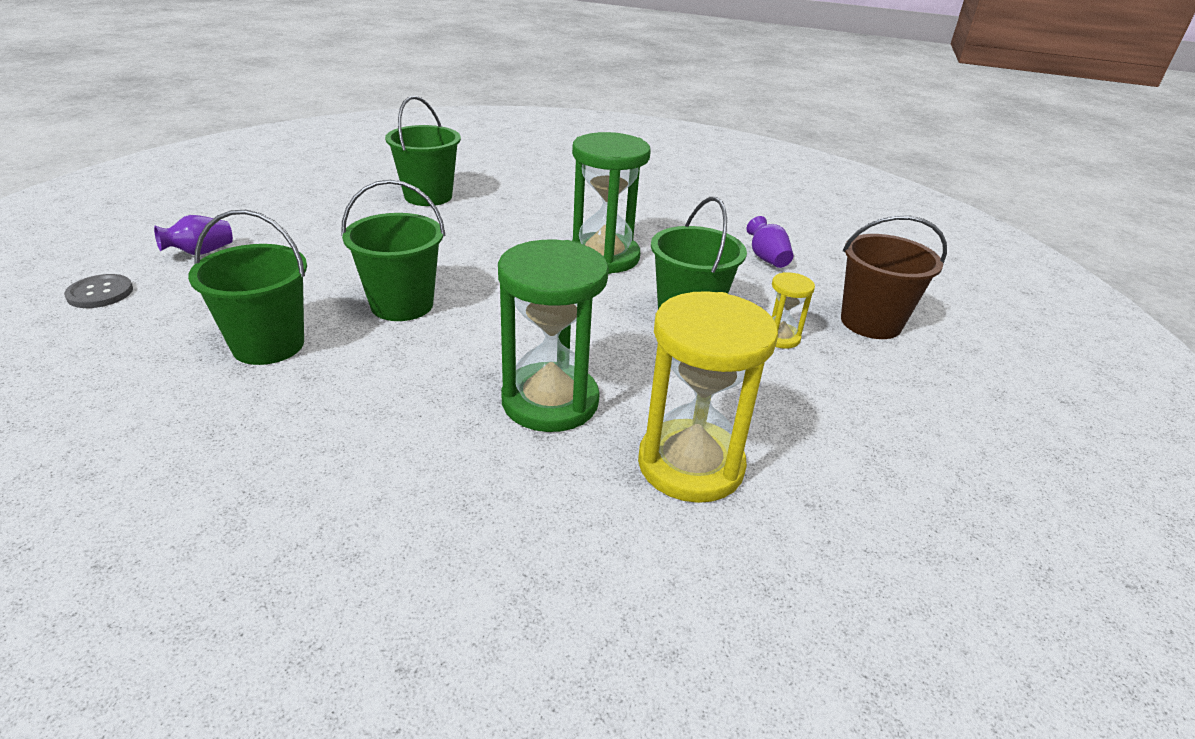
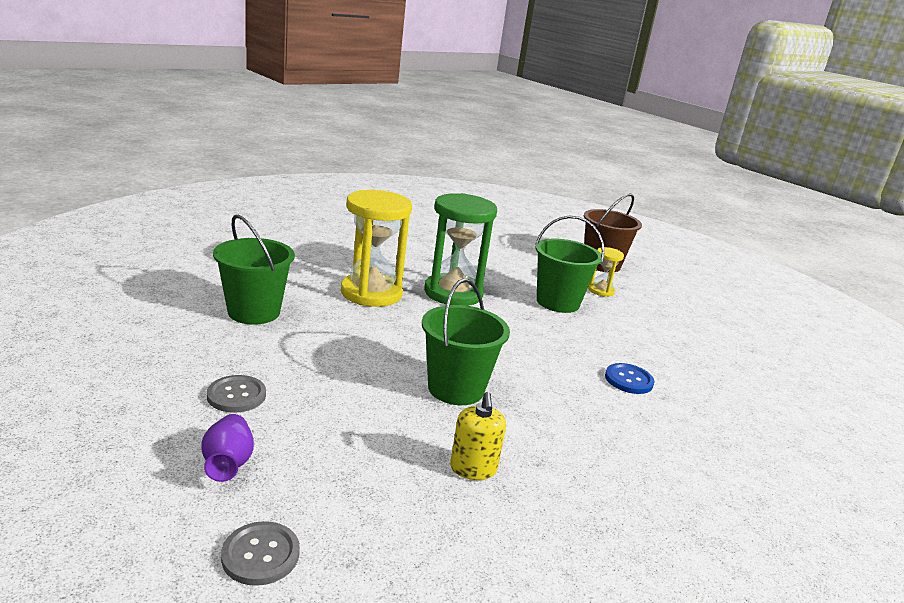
camera: 60 degrees left, 10 degrees down
(268, 345) = (473, 468): green bucket -> yellow soap dispenser
(293, 228) = (236, 395): none -> grey button
(550, 401) = (628, 380): green hourglass -> blue button
(690, 465) = (710, 365): yellow hourglass -> yellow hourglass (371, 293)
(767, 258) = (506, 253): purple vase -> none

